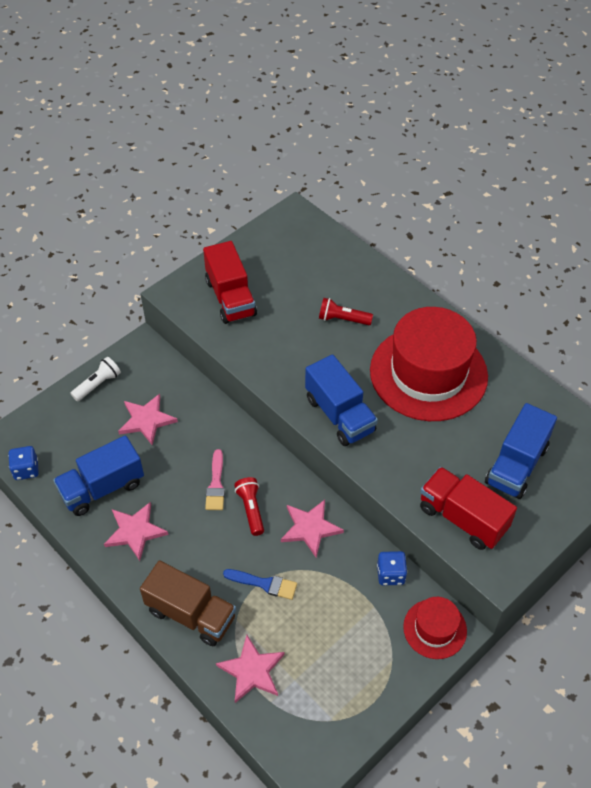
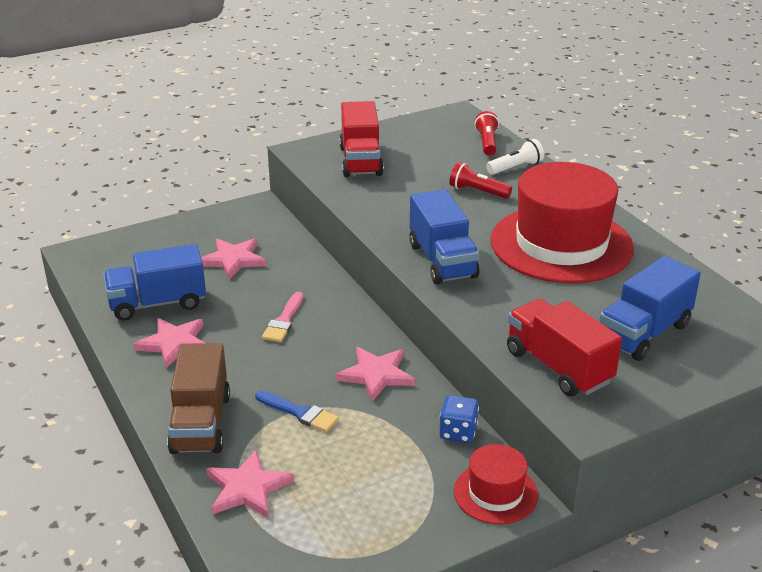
camera: 15 degrees right, 20 degrees down
(26, 469) = (86, 277): blue dice -> none
(98, 384) = (196, 226): white flashlight -> white flashlight (515, 167)
(191, 614) = (201, 423): brown truck -> brown truck turned 45 degrees clockwise
(251, 509) = (314, 347): red flashlight -> red flashlight (487, 143)

